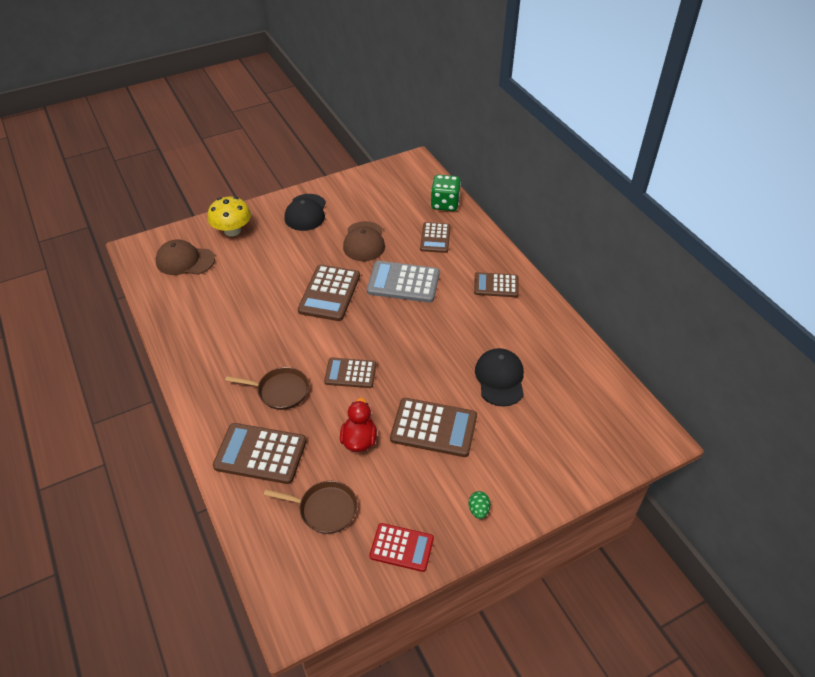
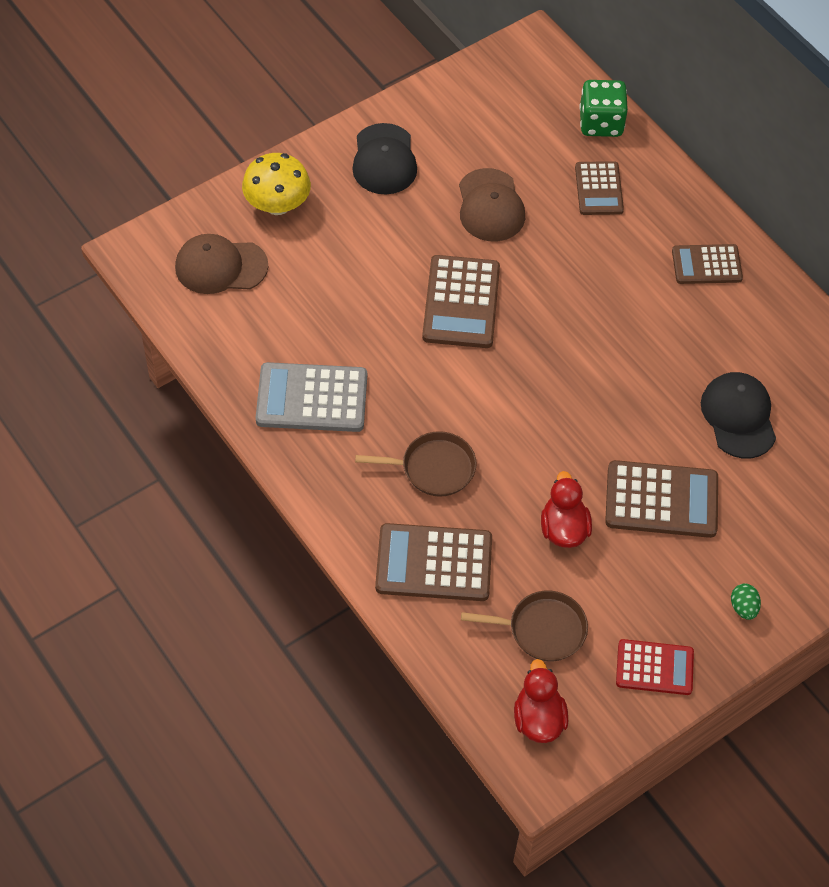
camera: 10 degrees left, 10 degrees up
(303, 577) = (538, 719): none -> red duck
(350, 373) = (526, 430): brown calculator -> none
(403, 282) = (567, 273): grey calculator -> grey calculator (312, 398)

